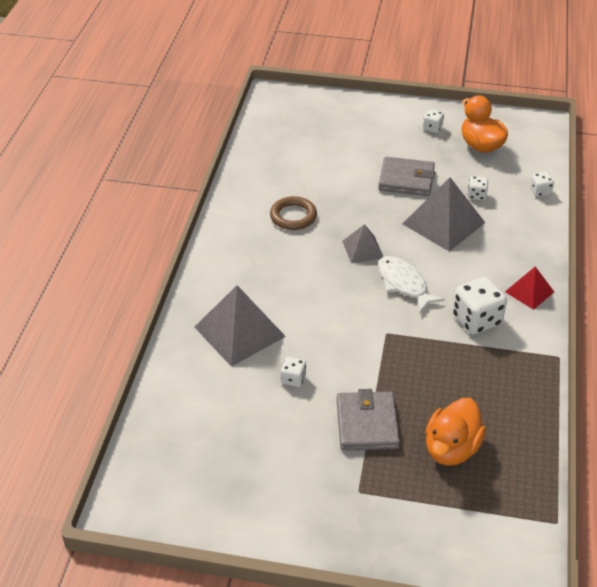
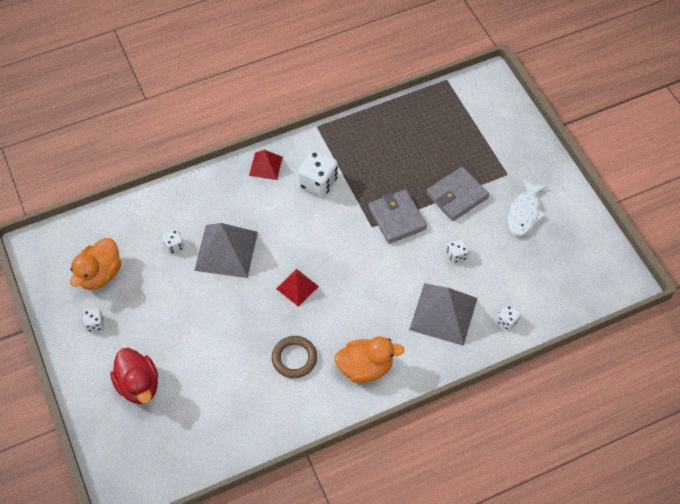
camera: 125 degrees left, 15 degrees up
(353, 130) = (138, 385): none -> red duck
(363, 249) = (297, 287): grey pyramid -> red pyramid
(404, 284) = (315, 241): white fish -> white fish (524, 213)
(406, 179) = (187, 304): grey wallet -> grey wallet (397, 218)
(451, 448) = (438, 146): orange duck -> orange duck (365, 368)
(540, 191) = (139, 207): white dice -> white dice (507, 321)

